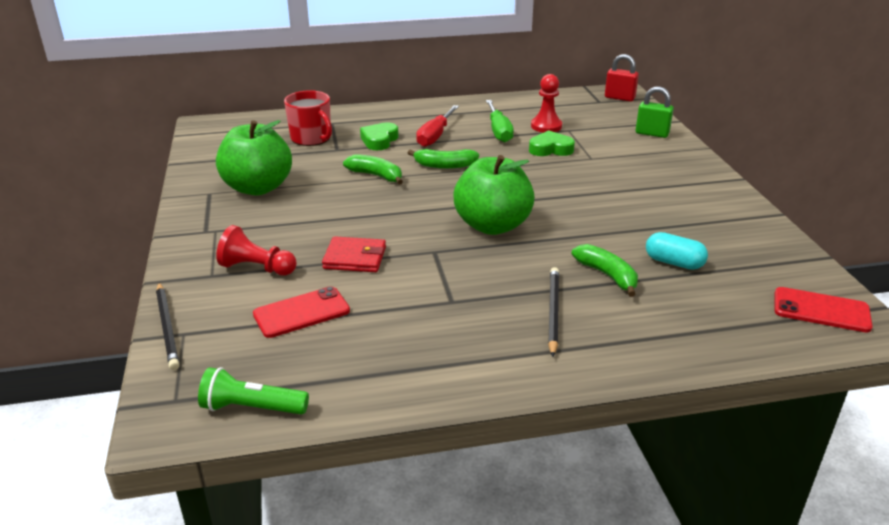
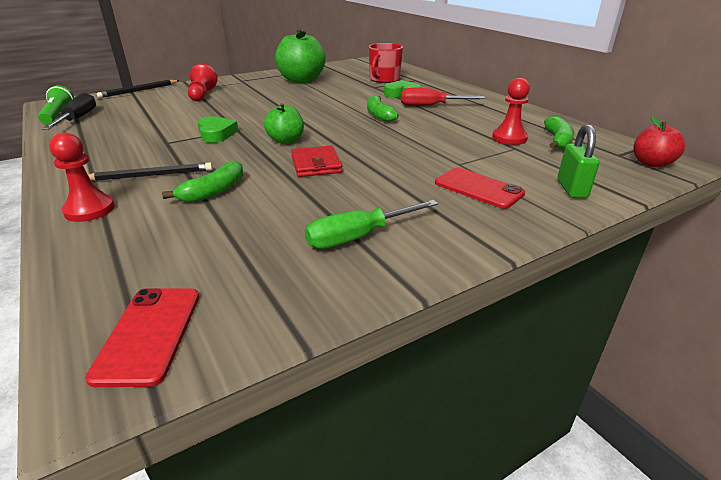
camera: 70 degrees right, 0 degrees up
(289, 384) = (78, 119): none -> black screwdriver
(301, 312) = (152, 110): red phone -> red phone (478, 188)
(355, 258) = (220, 112): red wallet -> red wallet (316, 164)
(376, 176) = (342, 100): green banana -> green banana (557, 140)
(492, 225) = (286, 141): green apple -> green apple, size x0.56
(498, 131) = (470, 123): green screwdriver -> green screwdriver (359, 236)
(550, 149) = (457, 145): green heart -> green heart (216, 134)
(619, 98) = (651, 163): red padlock -> red apple
(628, 348) = (89, 210): none -> red pawn
(674, 262) = (248, 222): turquoise capsule -> none

